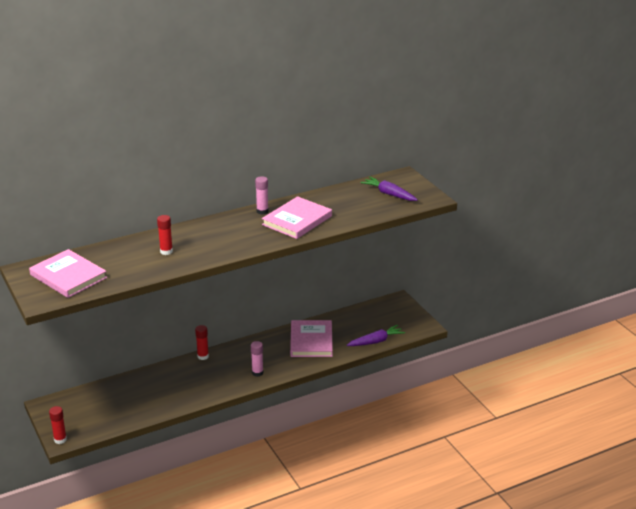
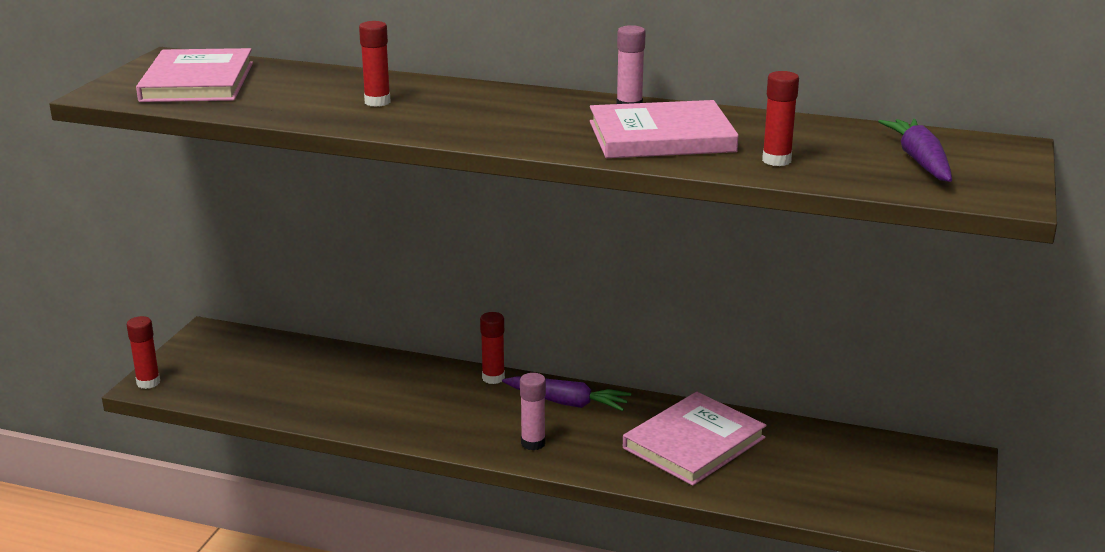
camera: 45 degrees right, 5 degrees down
(349, 214) = (776, 160): none -> red glue stick
(376, 341) = (811, 504): purple carrot -> purple carrot (567, 402)

